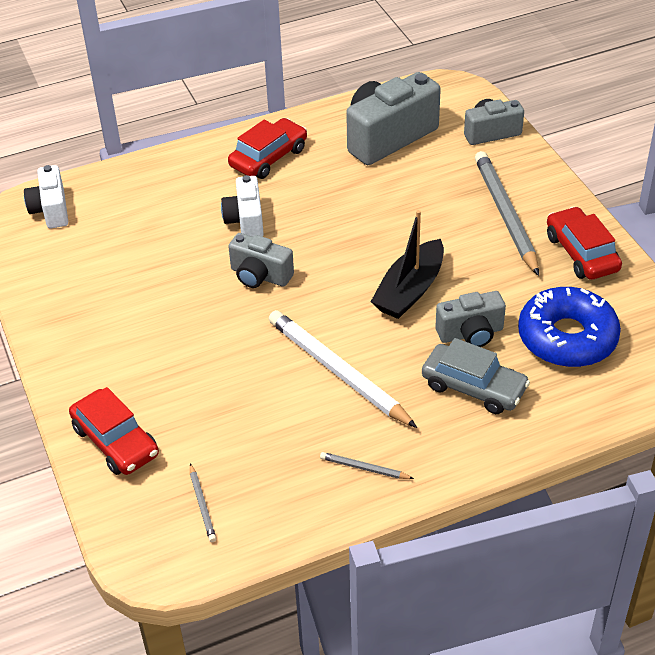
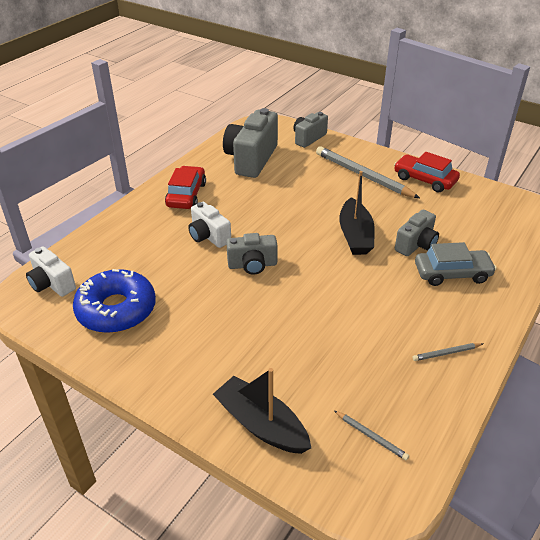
camera: 35 degrees left, 5 degrees down
(115, 441) = (261, 424): red car -> black boat
(337, 371) = (364, 301): white pencil -> none
(567, 338) = (468, 225): blue donut -> blue donut (116, 310)

